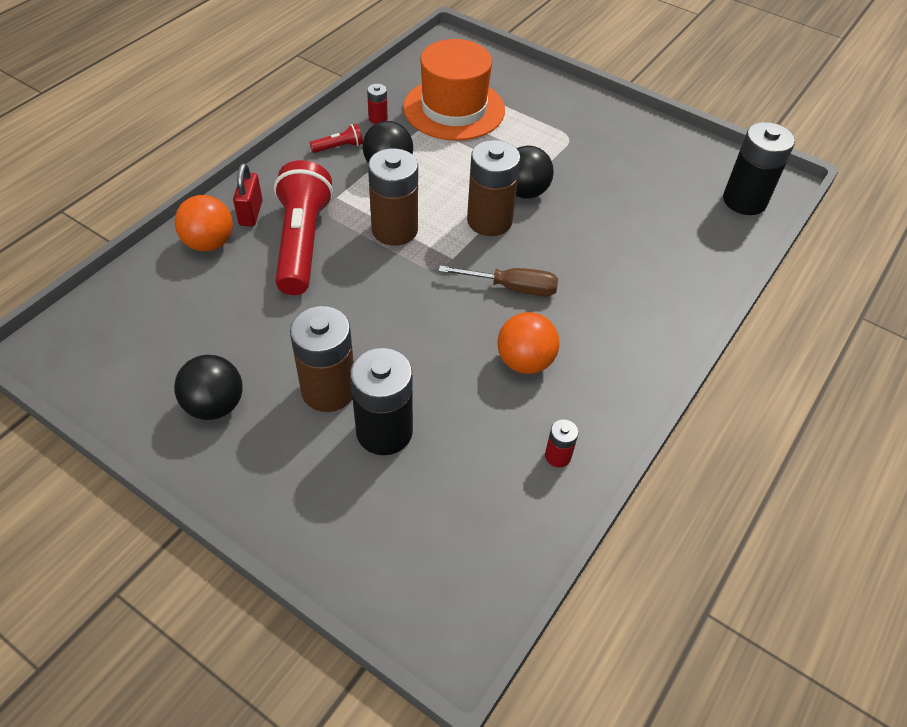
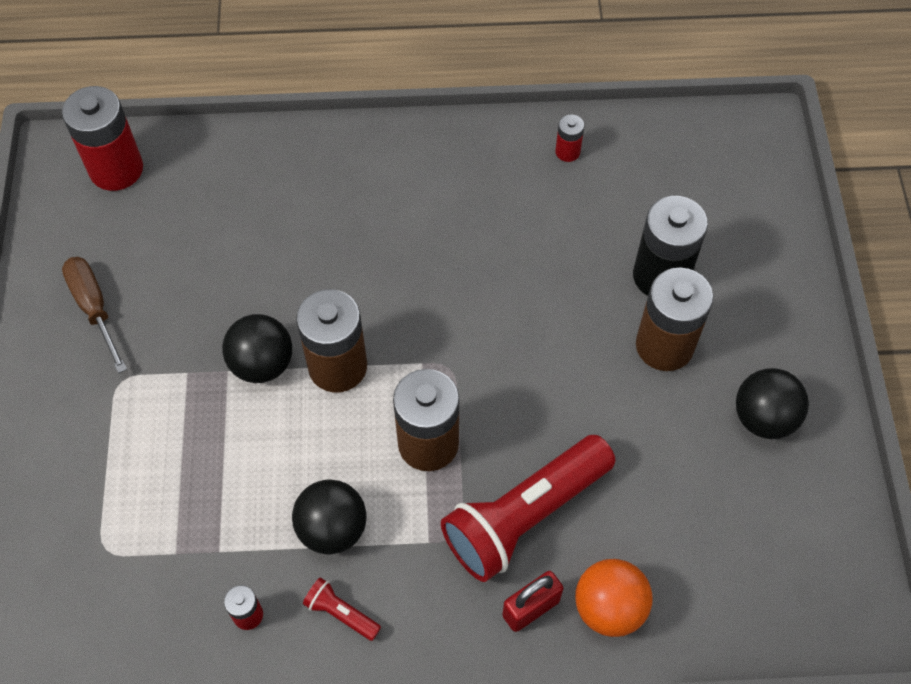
camera: 125 degrees left, 10 degrees up
(454, 109) = (157, 541): orange hat -> none
(512, 288) = (416, 288): brown screwdriver -> brown screwdriver (94, 308)
(525, 361) = (496, 226): orange ball -> none
(744, 201) = (116, 169): black battery -> red battery

